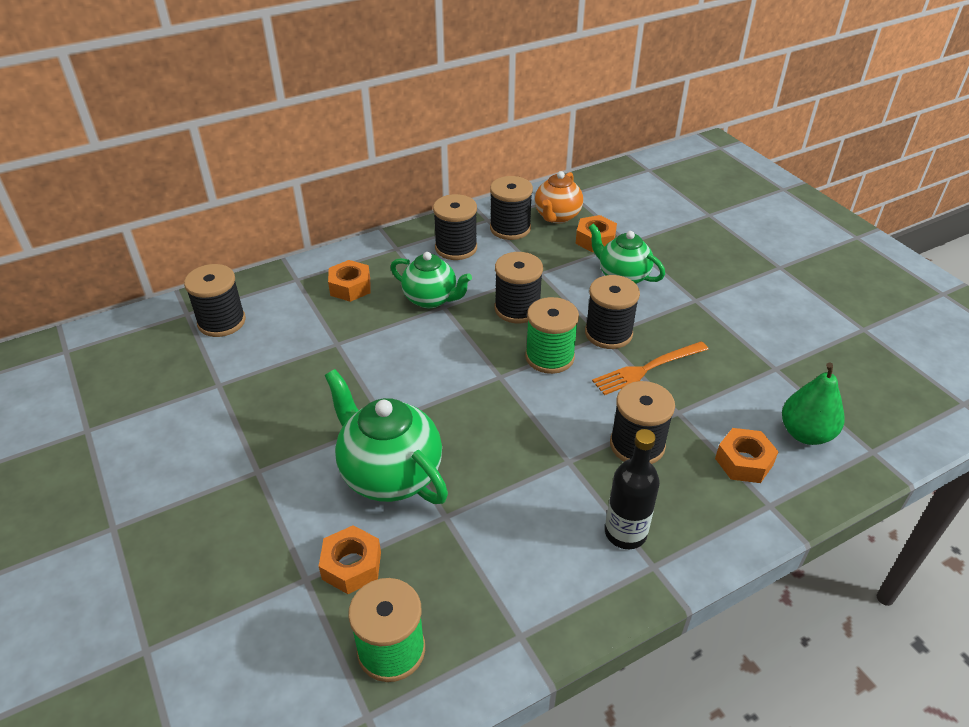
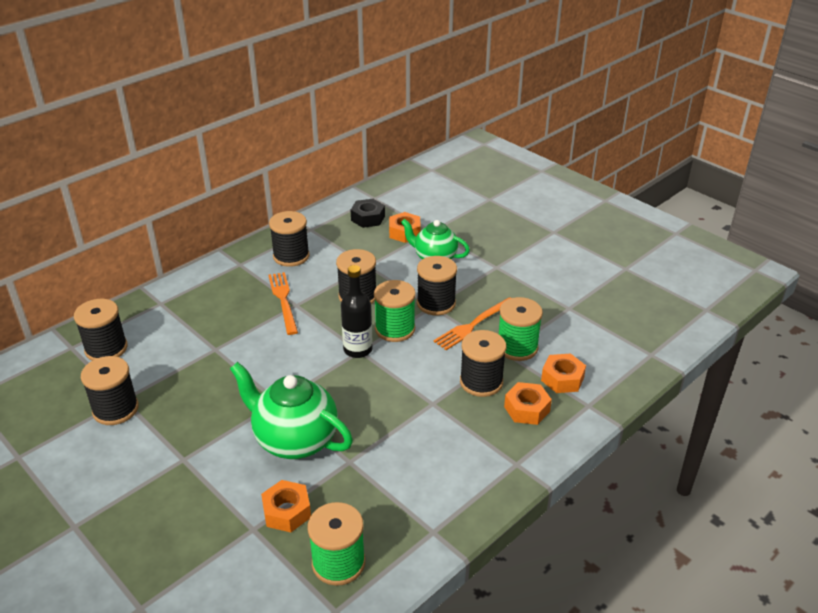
camera: 15 degrees left, 5 degrees down
(350, 287) = (211, 302): orange nut -> orange nut (527, 409)
(431, 299) = (283, 300): green teapot -> orange fork
(510, 228) = (332, 233): black spool -> black spool (115, 409)
(557, 216) = (368, 218): orange teapot -> black nut
(625, 533) = (490, 445): black bottle -> black bottle (358, 349)
(695, 408) = (517, 347): none -> green spool
(805, 433) = (601, 351): green pear -> none

